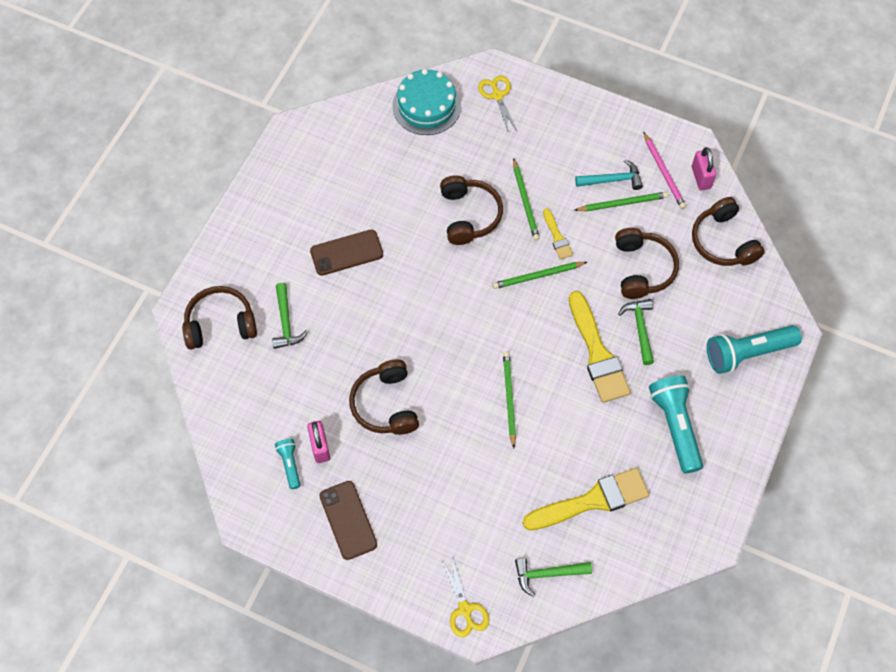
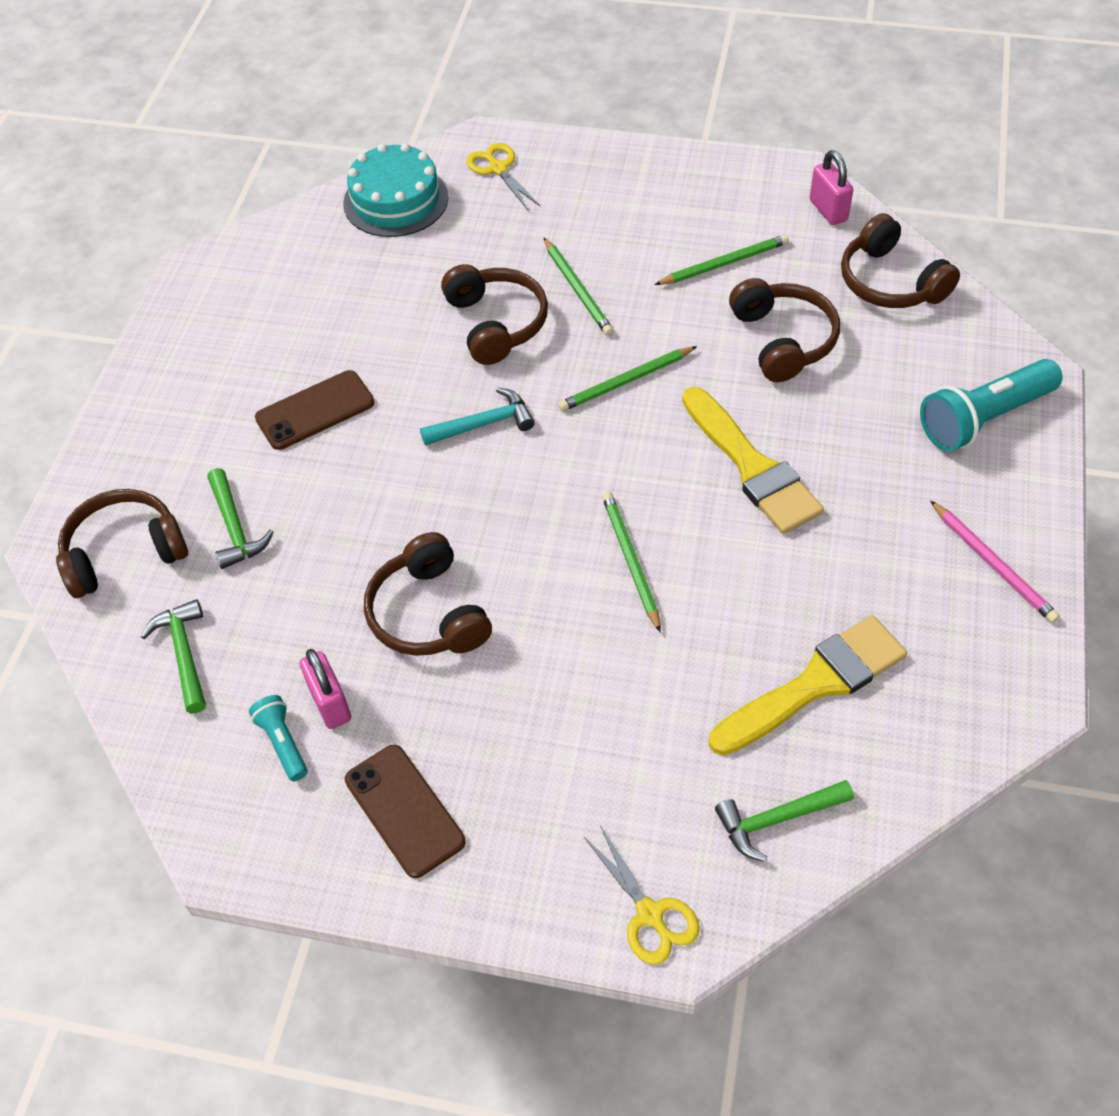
camera: 10 degrees left, 10 degrees down
(557, 237) = (640, 325): yellow brush -> none
(612, 180) = (699, 237): turquoise hammer -> turquoise hammer (484, 424)
(640, 328) = (807, 419): green hammer -> green hammer (184, 654)
(664, 172) = (772, 214): pink pencil -> pink pencil (993, 564)
(675, 426) = (910, 543): turquoise flashlight -> none

